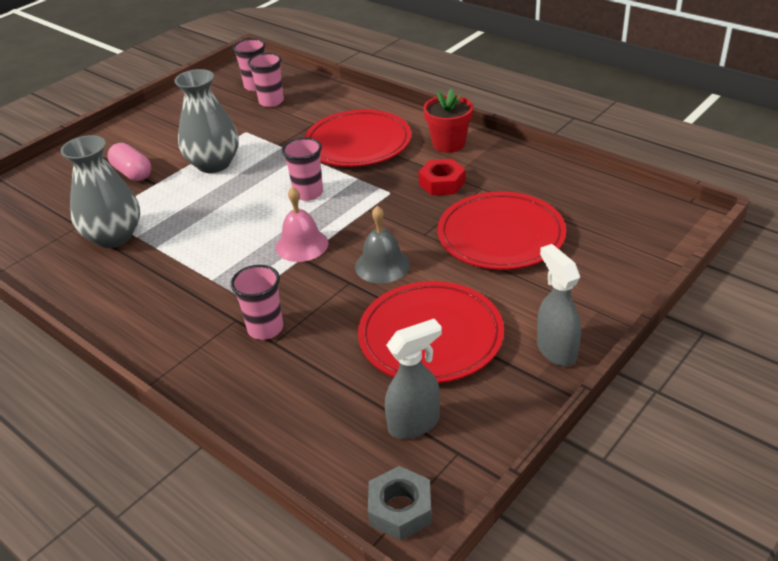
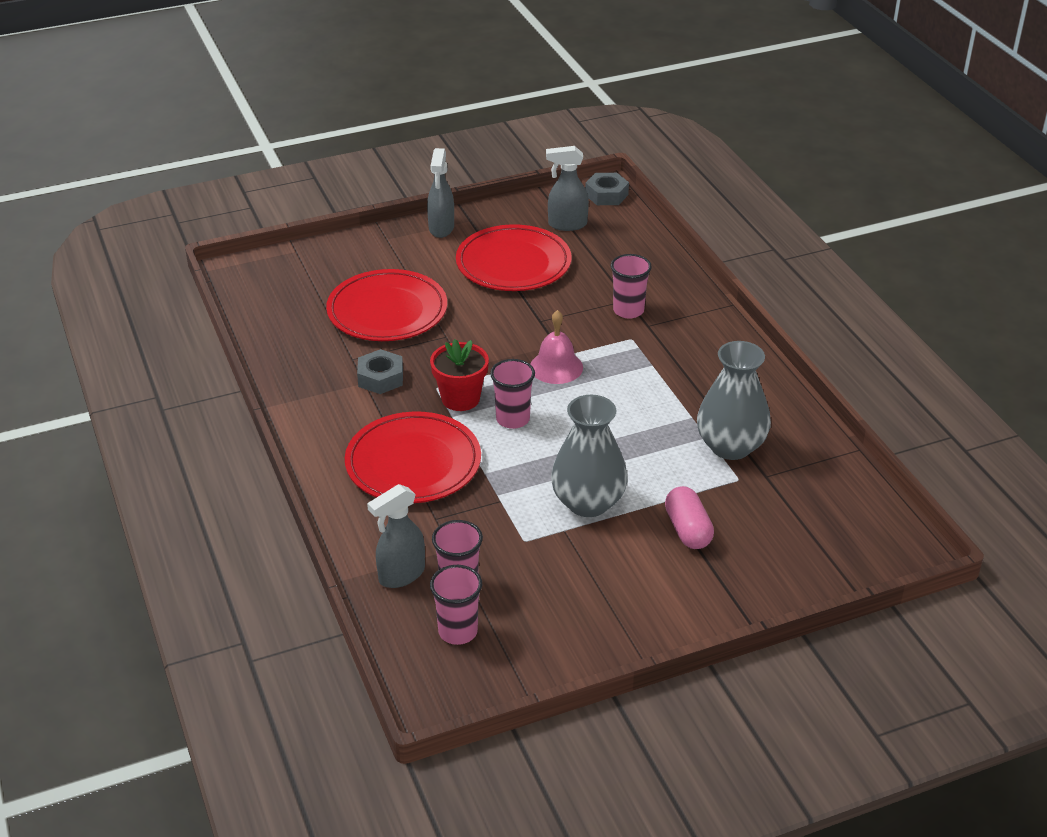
camera: 155 degrees left, 0 degrees up
(310, 94) = (401, 575): none -> grey spray bottle
(382, 265) = (503, 324): grey bell -> none
(442, 183) = (380, 378): red nut -> grey nut
(448, 144) = (325, 421): red flower pot -> red flower pot (460, 399)

